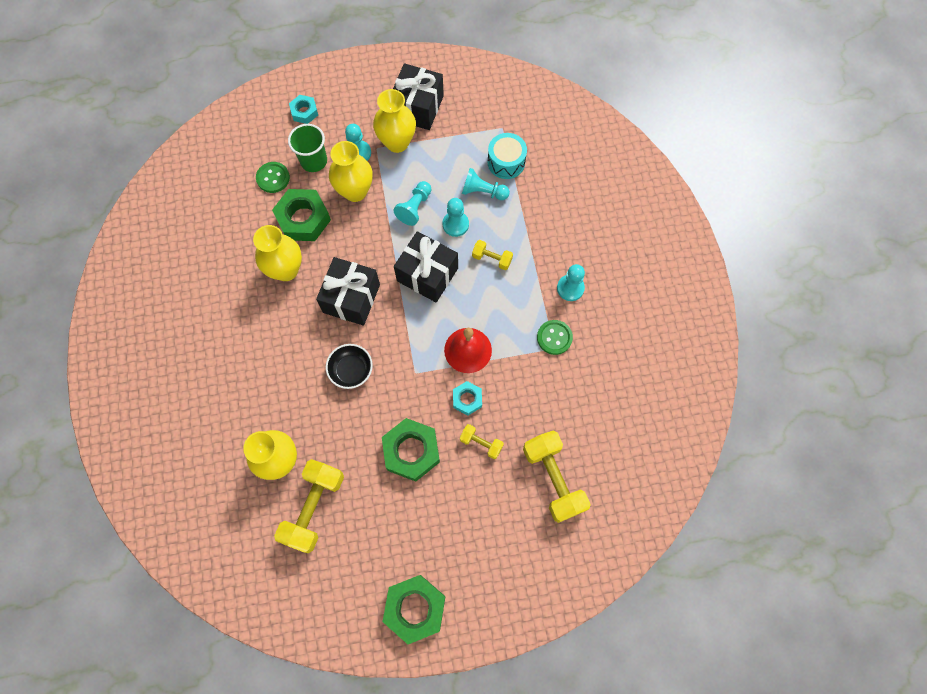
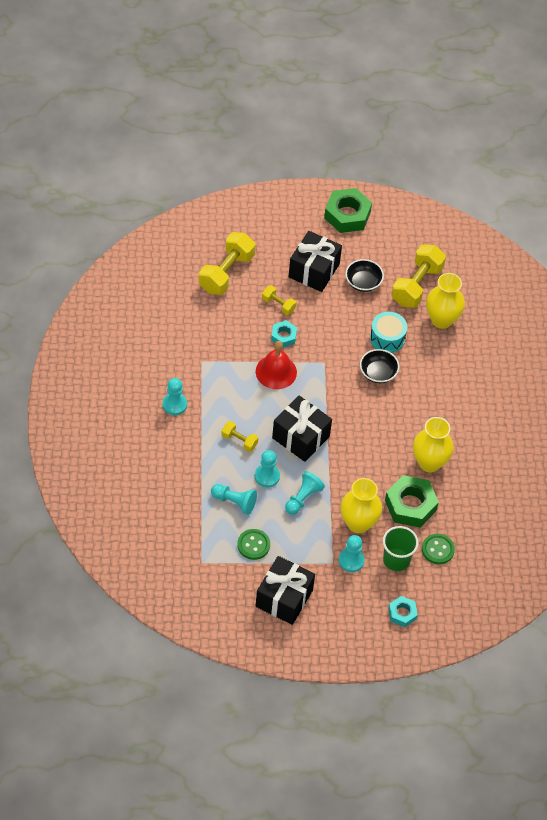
camera: 175 degrees left, 15 degrees down
(351, 298) = (372, 429): black gift -> black gift (314, 270)
(382, 498) = (363, 282): none -> black bowl
(397, 142) = (310, 564): yellow vase -> none
(411, 451) = (335, 309): green nut -> none
(506, 162) = (205, 526): turquoise drum -> turquoise drum (387, 338)
(553, 479) = (226, 273): yellow dumbbell -> yellow dumbbell turned 45 degrees clockwise
(554, 337) = (199, 368): green button -> green button (253, 545)

